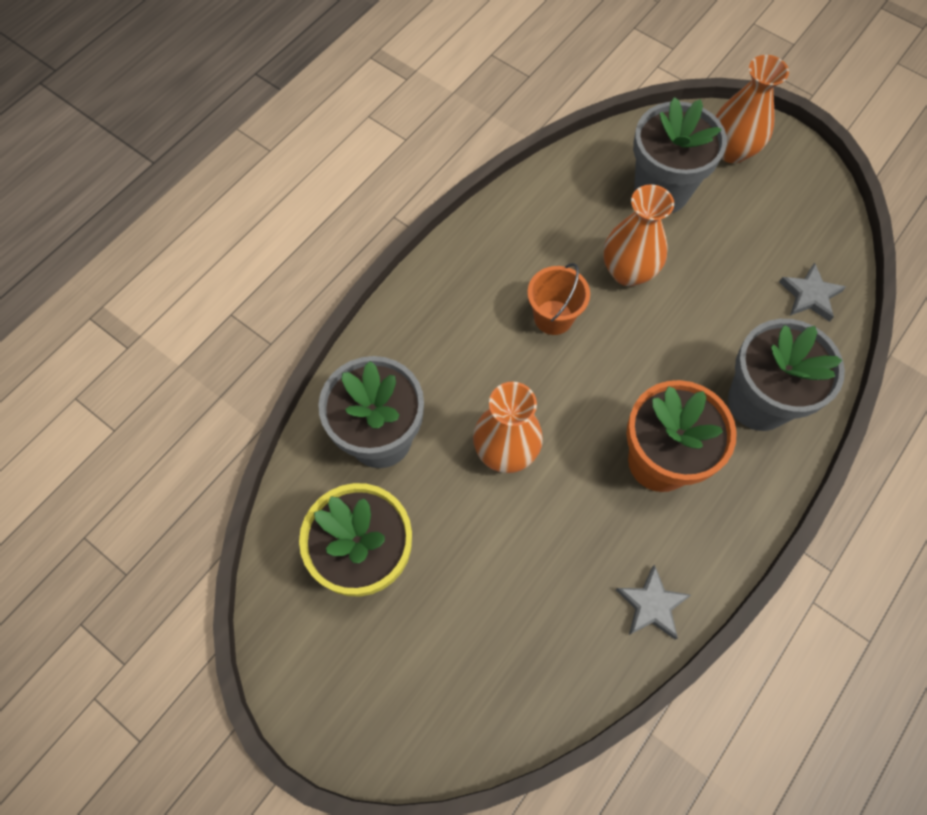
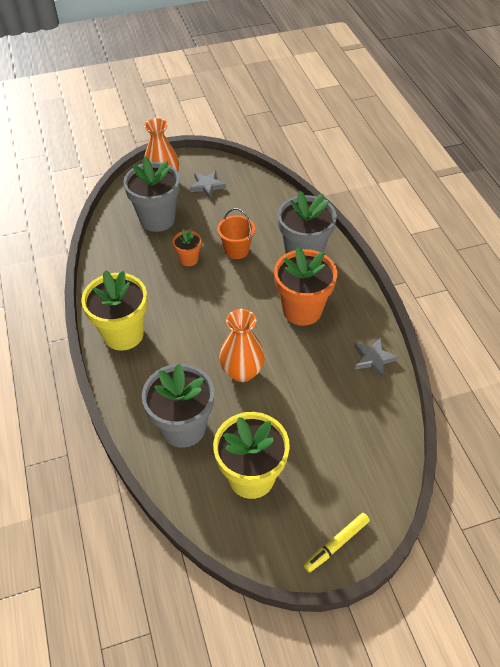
camera: 55 degrees left, 15 degrees down
(342, 719) = (336, 544): none -> yellow marker
(459, 283) = (123, 334): none -> yellow flower pot
(553, 317) = (184, 305): orange bucket -> orange bucket (236, 250)
(628, 271) = (189, 259): orange vase -> orange flower pot
(810, 295) = (266, 202): grey star -> grey star (207, 186)

